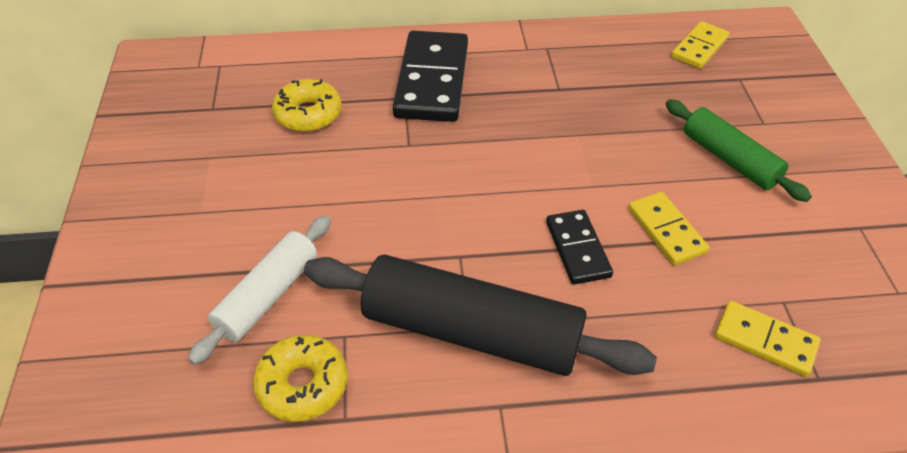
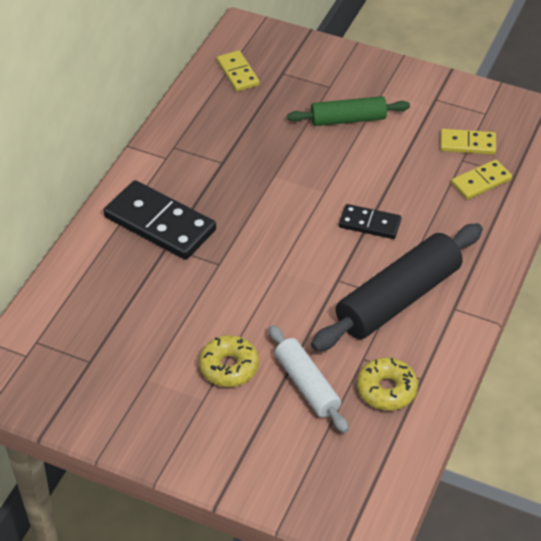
camera: 60 degrees left, 0 degrees up
(308, 114) = (143, 306): yellow donut -> yellow donut (229, 367)
(666, 230) = (382, 178): yellow domino -> yellow domino (467, 144)

